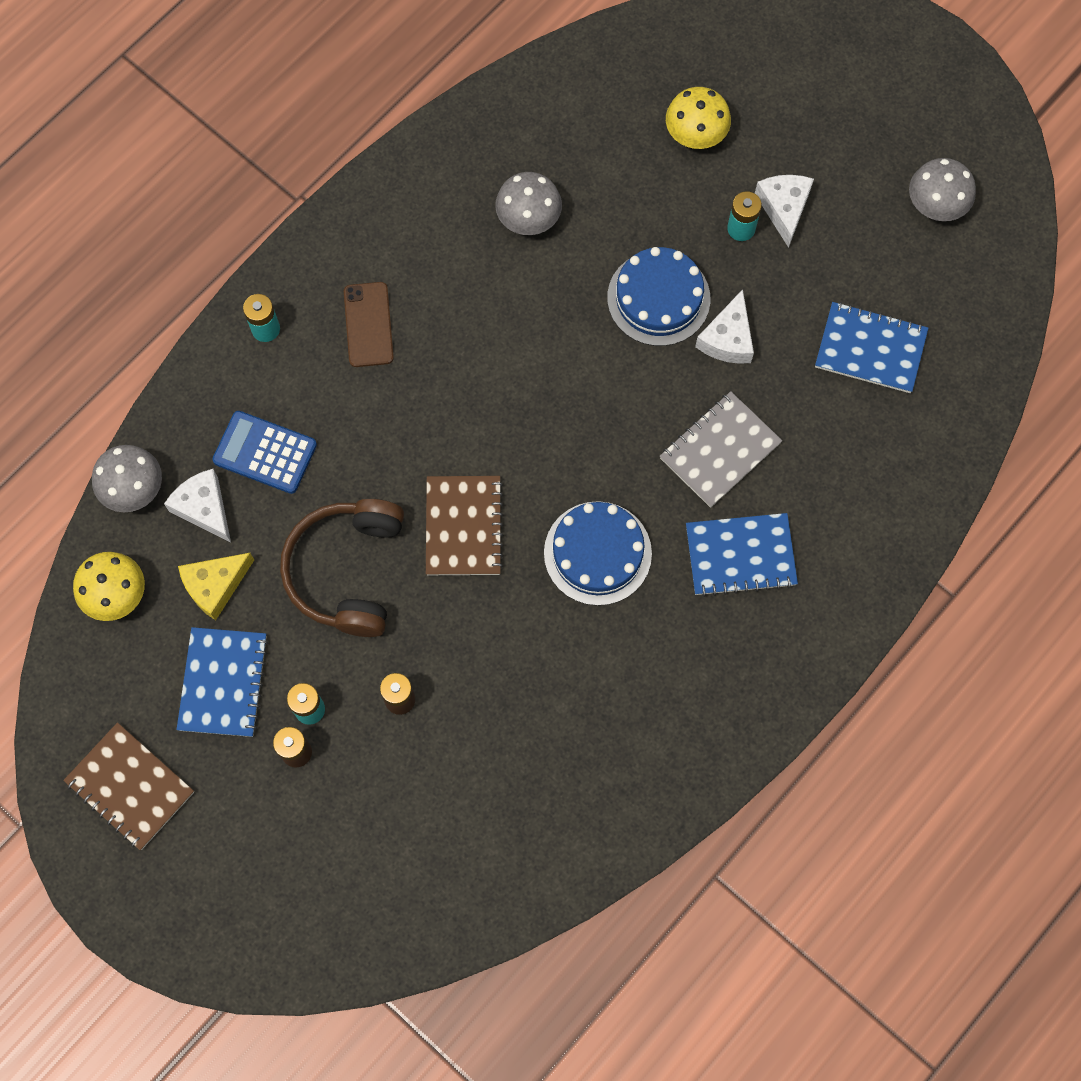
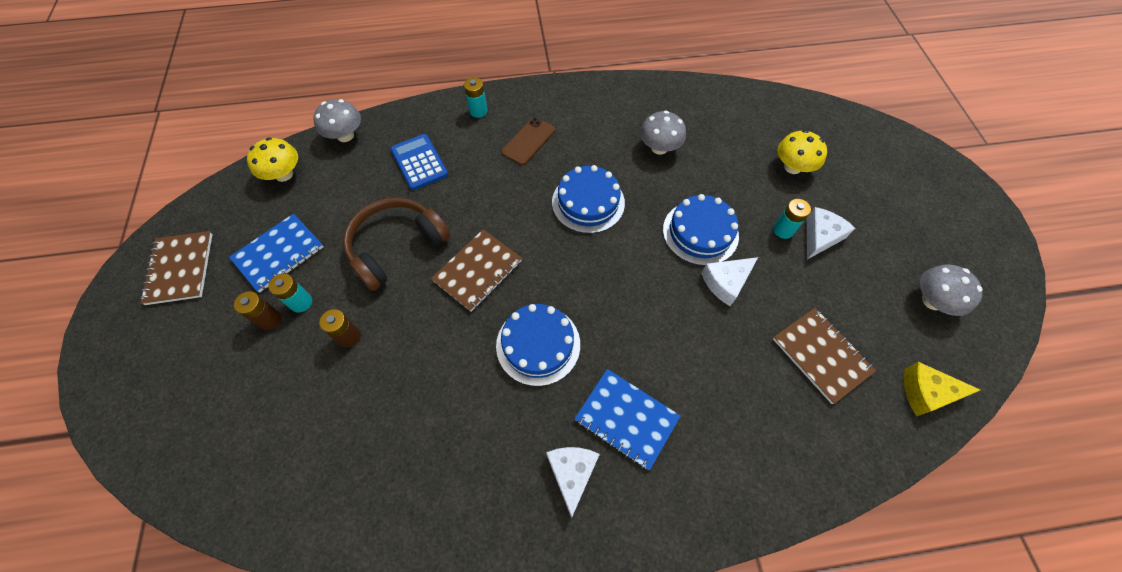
camera: 40 degrees right, 10 degrees down
(204, 508) = (365, 166): white cheese -> white cheese (572, 473)
(215, 586) = (329, 205): yellow cheese -> yellow cheese (926, 393)
(509, 353) = (588, 202): none -> blue cake
(719, 450) = (667, 342): grey notebook -> none
(870, 349) = (821, 355): blue notebook -> brown notebook

